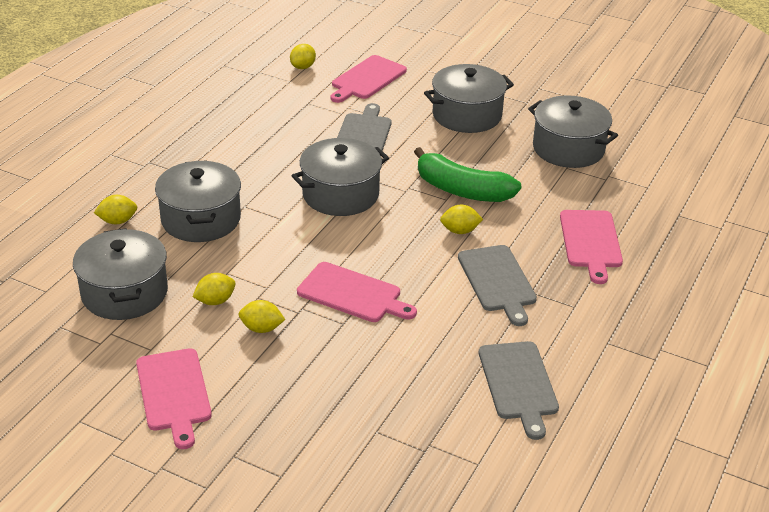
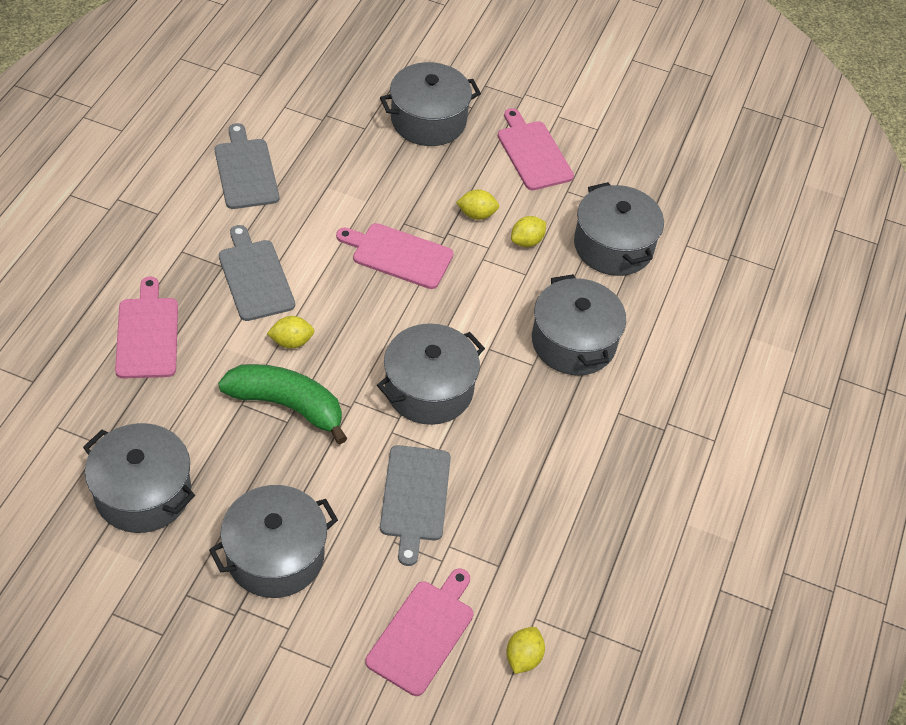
camera: 170 degrees right, 15 degrees up
(117, 221) = (659, 334): yellow lemon -> none
(294, 439) = (428, 120): none -> grey pot

